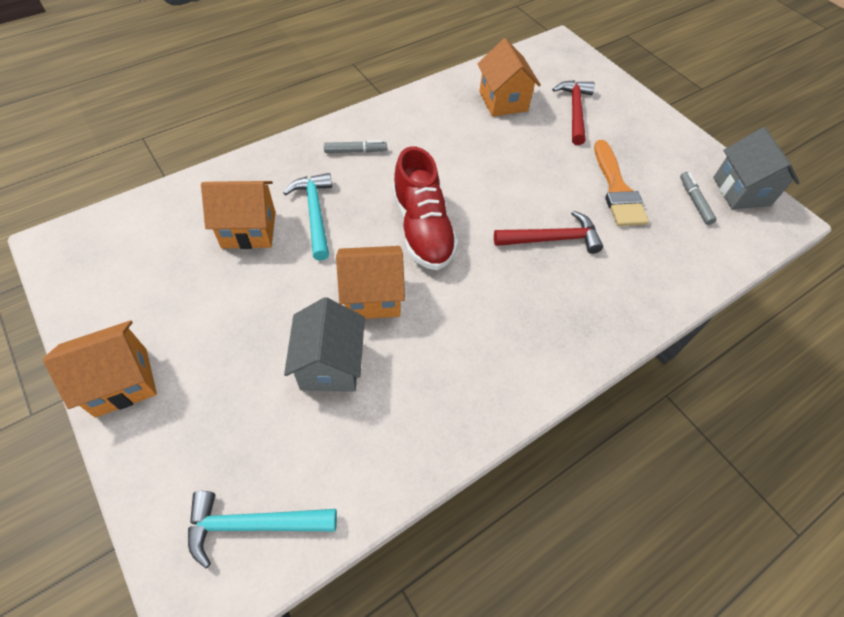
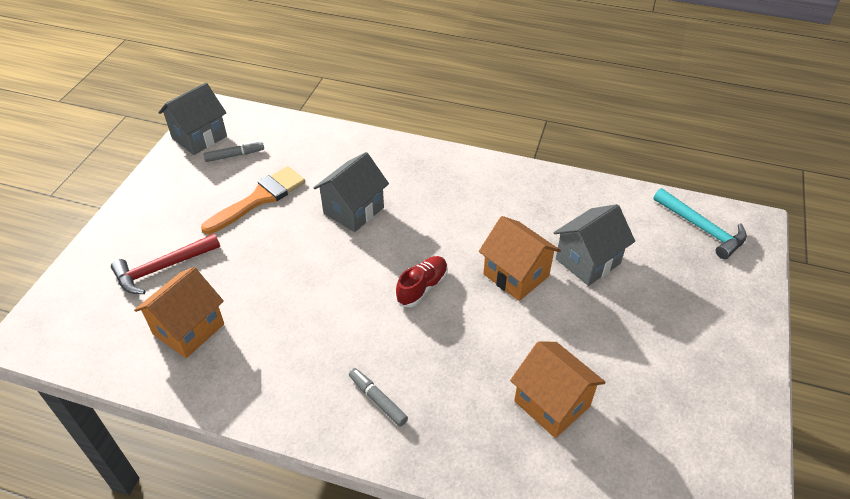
camera: 125 degrees left, 10 degrees down
(122, 382) = (740, 361): orange house -> none
(315, 213) = (484, 370): turquoise hammer -> none
(422, 228) = (422, 287): red shoe -> red shoe, size x0.57
(552, 239) = (353, 210): red hammer -> grey house
(694, 201) = (235, 155): grey marker -> grey marker turned 150 degrees counterclockwise

